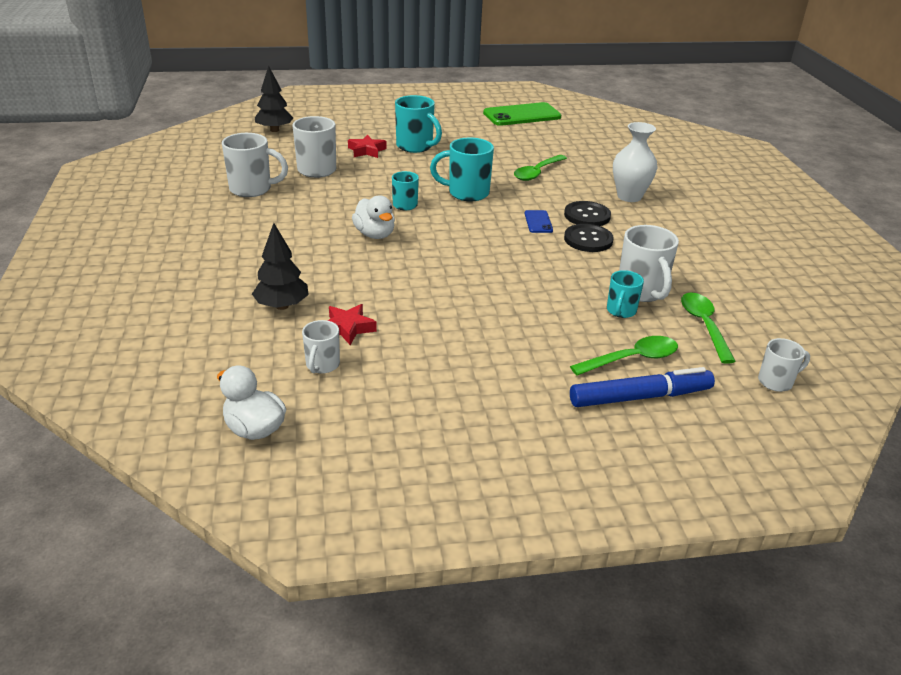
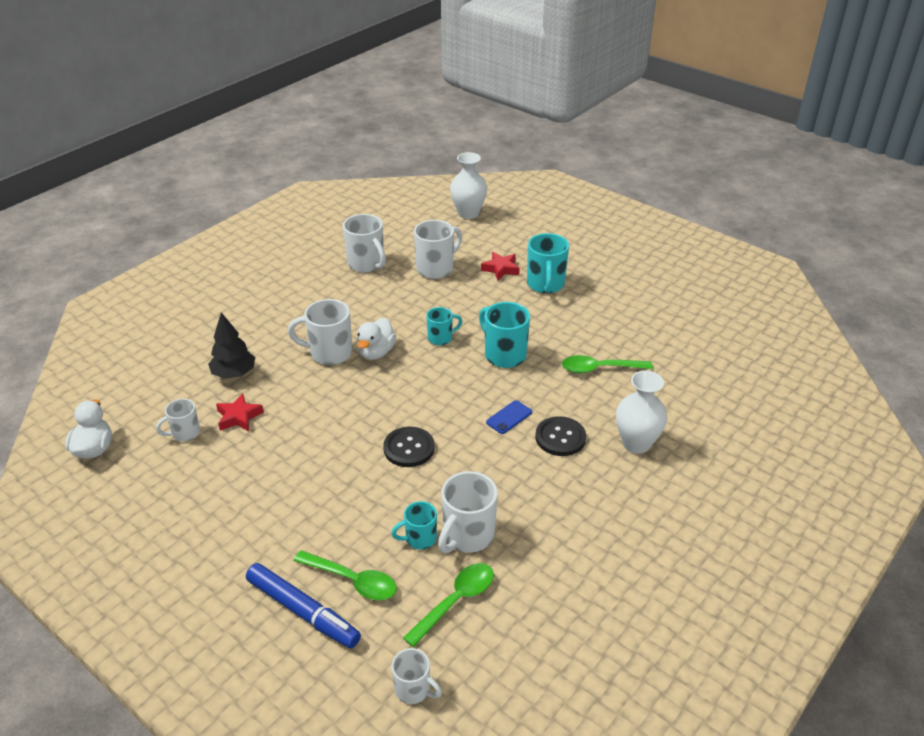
camera: 50 degrees right, 5 degrees up
(274, 130) = (468, 213): black tree -> white vase
(338, 253) = (329, 353): none -> white mug
(522, 115) = (703, 298): green phone -> none
(588, 240) = (517, 460): black button -> black button (409, 448)

